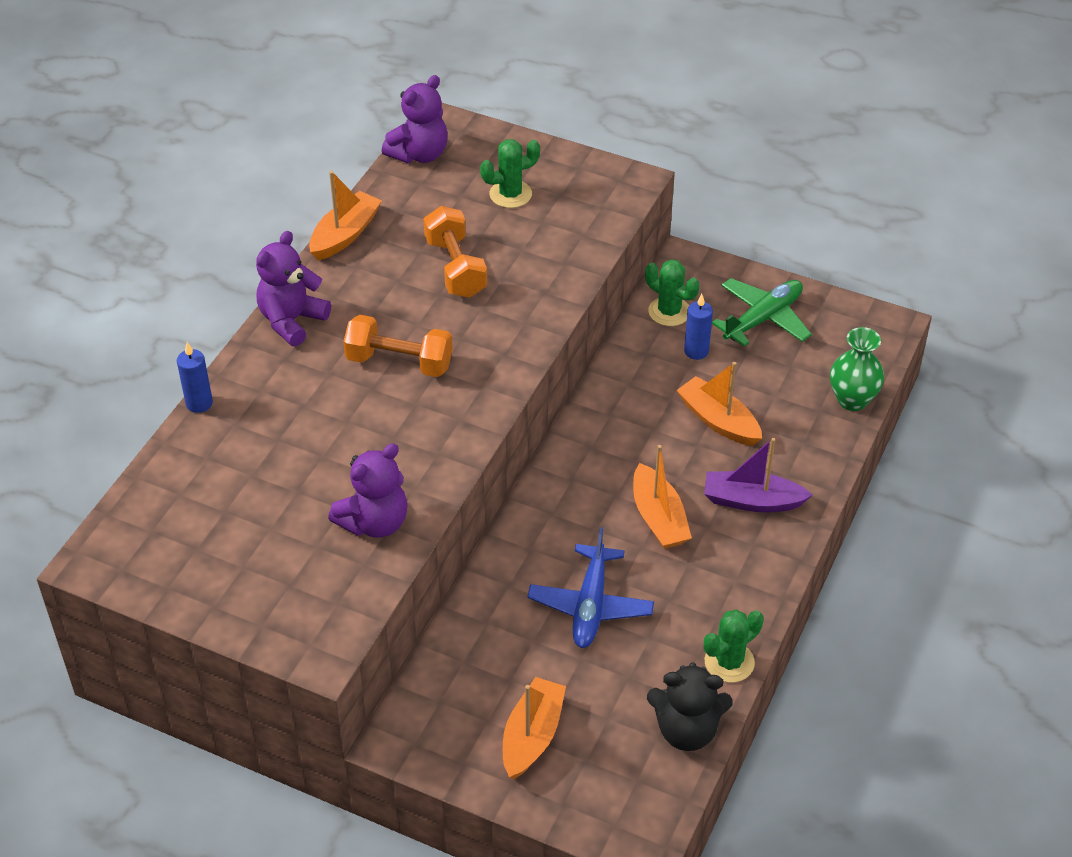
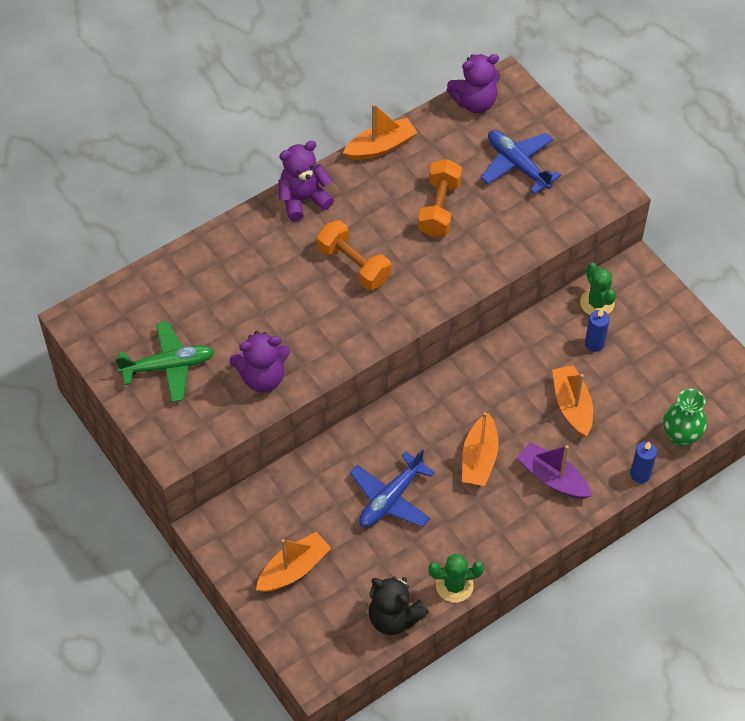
camera: 30 degrees right, 10 degrees up
(199, 403) = (206, 235): blue candle -> blue candle (640, 474)
(510, 194) = (517, 165): green cactus -> blue plane
(763, 318) = (662, 340): green plane -> green plane (168, 366)

